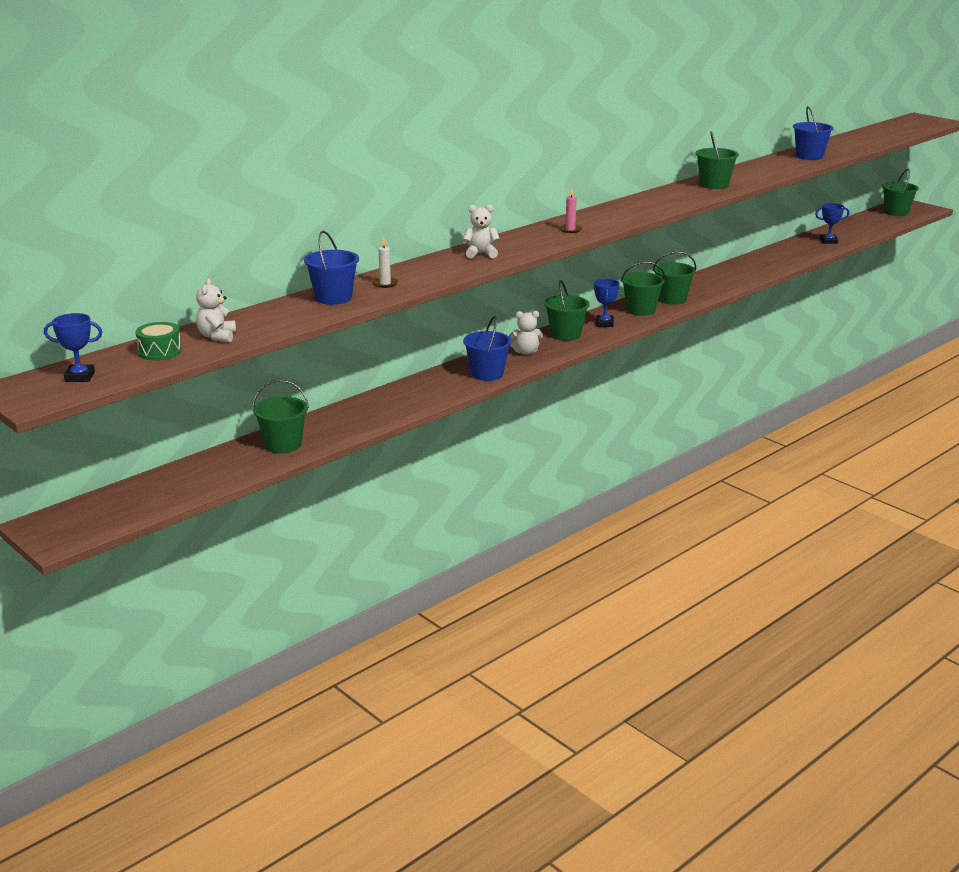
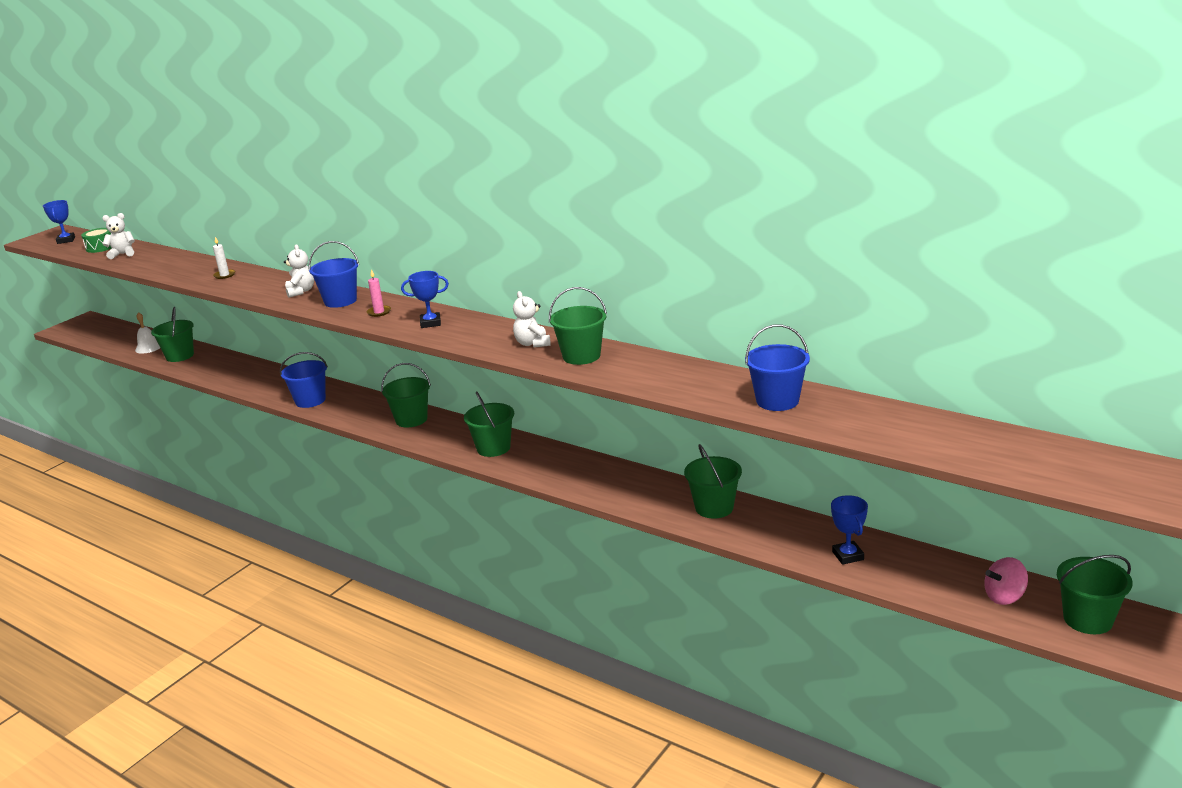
camera: 80 degrees right, 0 degrees up
(228, 467) = (148, 347): none -> white bell
(333, 298) = (194, 267): blue bucket -> blue bucket (340, 301)
(526, 352) = (363, 408): white teddy bear -> white teddy bear (532, 343)
(604, 323) = (447, 434): blue trophy -> blue trophy (430, 323)
(672, 299) = (535, 461): green bucket -> green bucket (714, 507)
(875, 221) = (1004, 597): none -> pink spinning top

